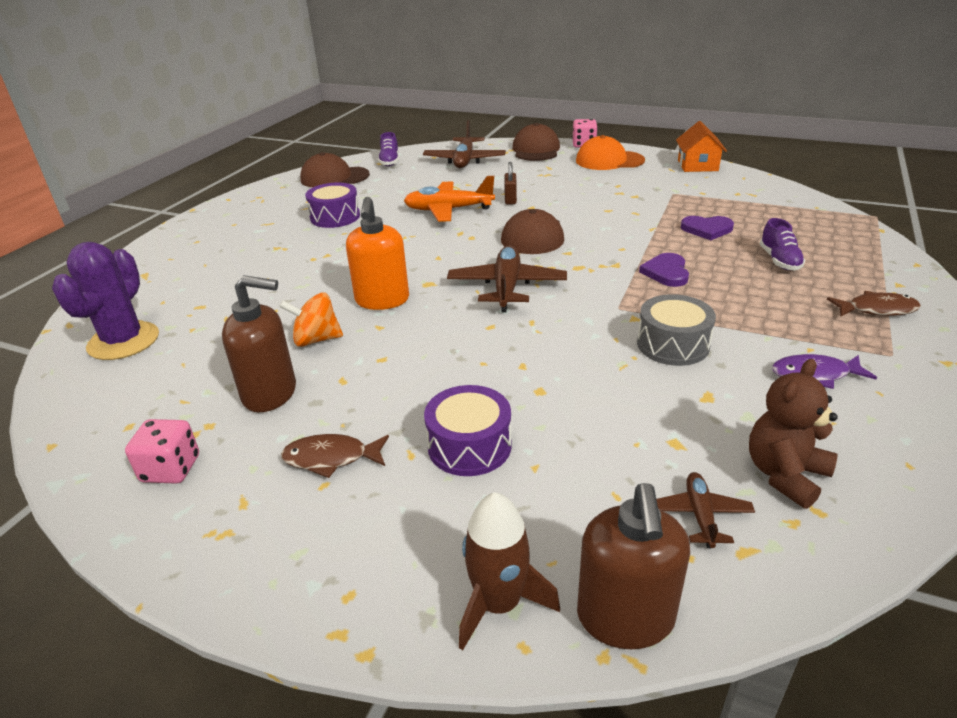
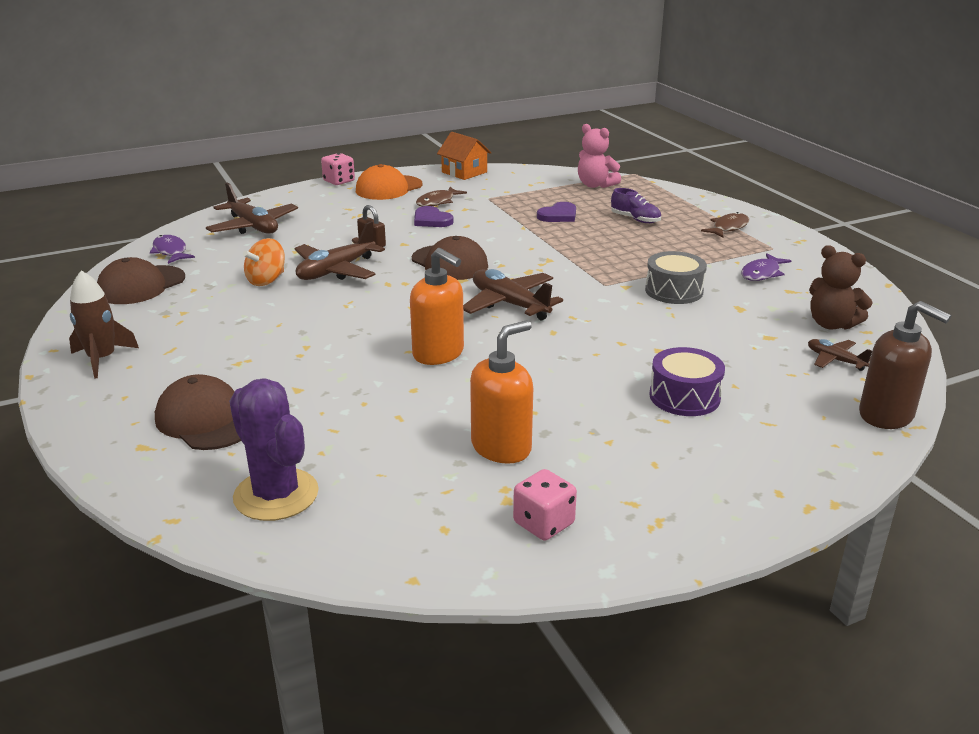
camera: 50 degrees left, 5 degrees down
(270, 393) = (501, 447): brown soap dispenser -> orange soap dispenser
(316, 339) = (451, 401): orange spinning top -> orange spinning top (266, 280)
(331, 458) = (627, 450): brown fish -> brown fish (437, 202)
(335, 217) = (235, 316): purple drum -> none
(389, 161) = (170, 251): purple shoe -> purple fish
(448, 210) = (336, 271): orange plane -> brown plane
(499, 604) = (839, 446): brown rocket -> brown rocket (102, 359)
(536, 150) = (303, 197): brown cap -> brown cap (206, 420)
(666, 272) = (589, 252): purple heart -> purple heart (431, 220)
(785, 475) = (831, 324): brown teddy bear -> brown teddy bear turned 45 degrees counterclockwise
(804, 214) = (595, 185): none -> pink teddy bear

